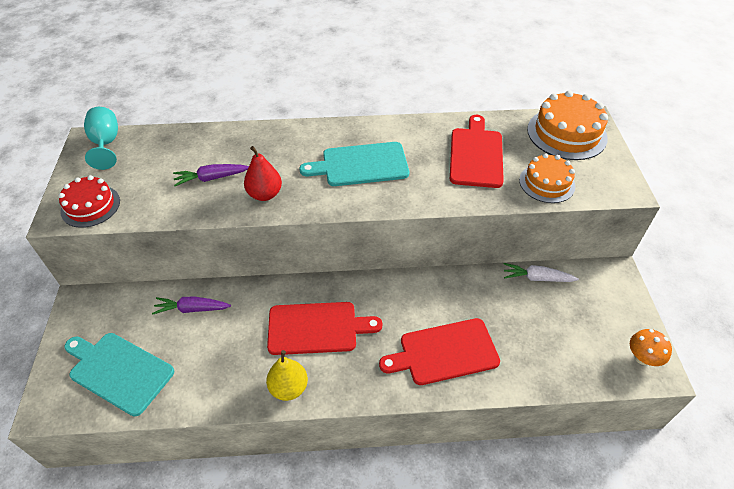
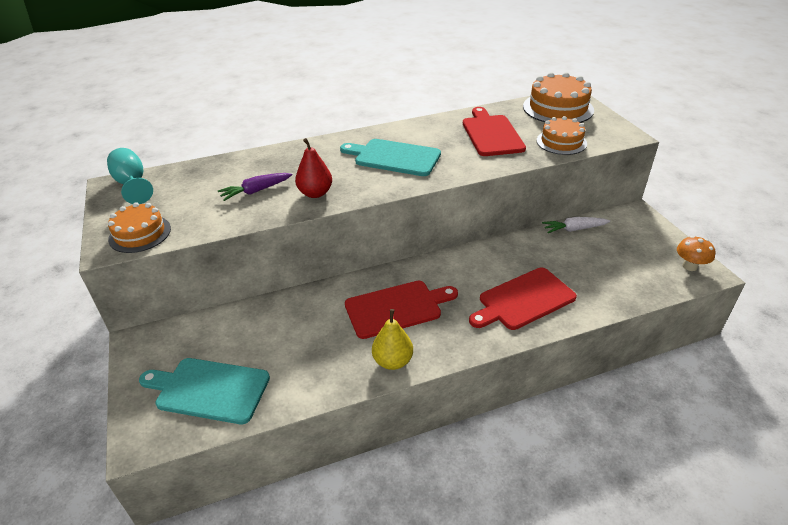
camera: 15 degrees left, 10 degrees down
(90, 206) = (140, 234): red cake -> orange cake
(192, 309) = (264, 320): purple carrot -> none
(361, 165) = (394, 157): turquoise cutting board -> turquoise cutting board turned 45 degrees clockwise

